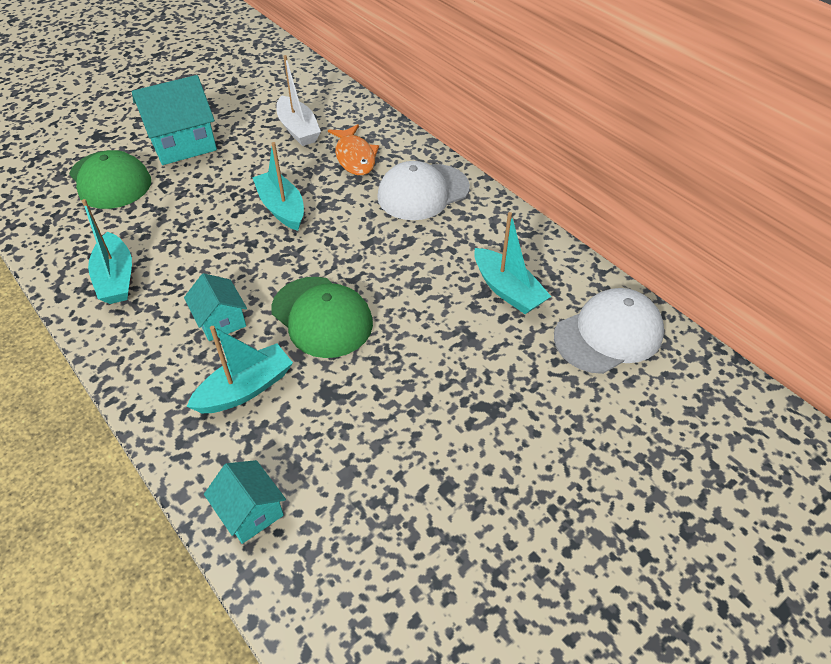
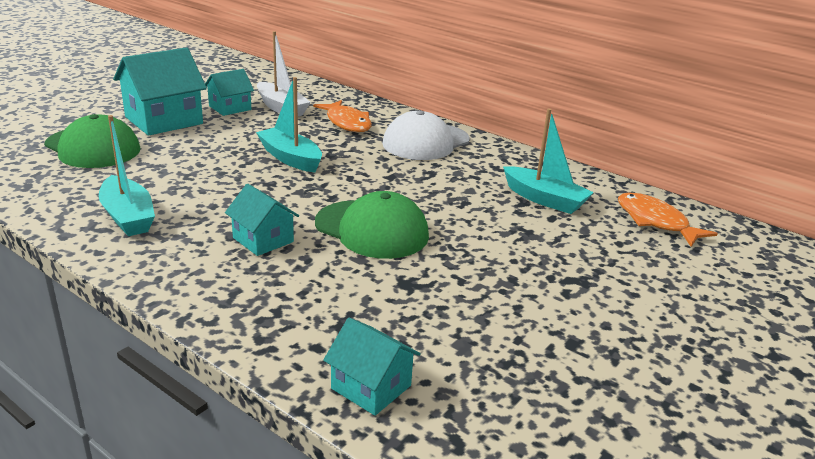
camera: 15 degrees left, 20 degrees down
(245, 389) = (316, 288): turquoise boat -> none
(249, 127) = (230, 108): none -> turquoise house
(608, 334) = (655, 222): white cap -> orange fish

